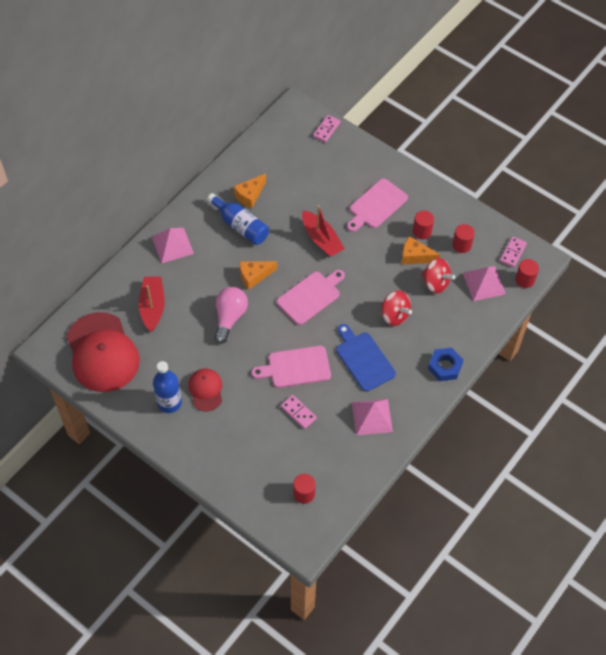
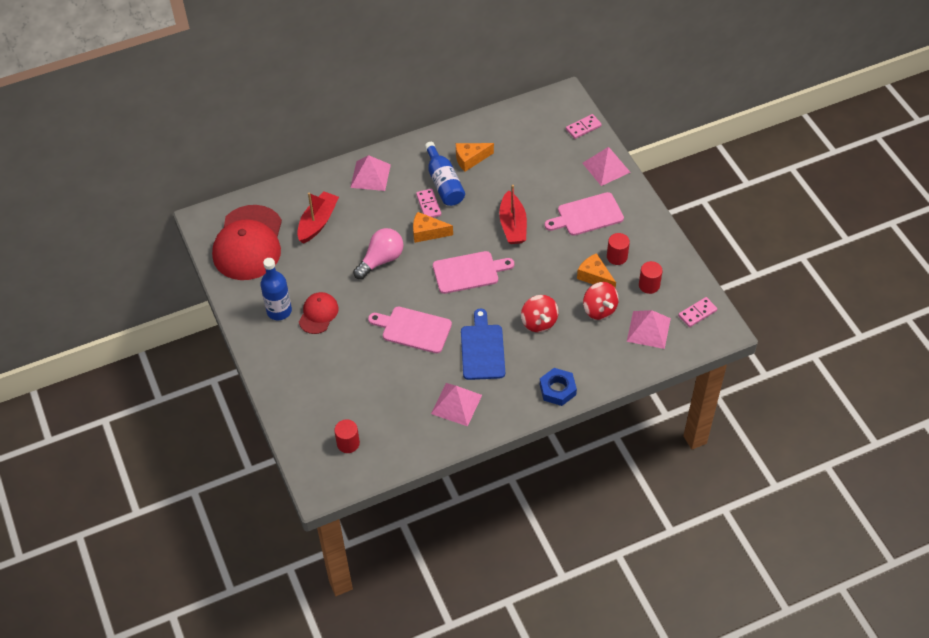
camera: 30 degrees right, 5 degrees down
(298, 412) = (389, 370): pink domino -> pink domino (428, 205)
(366, 157) = (606, 167): none -> pink pyramid
(524, 280) = (693, 343): red cylinder -> none

